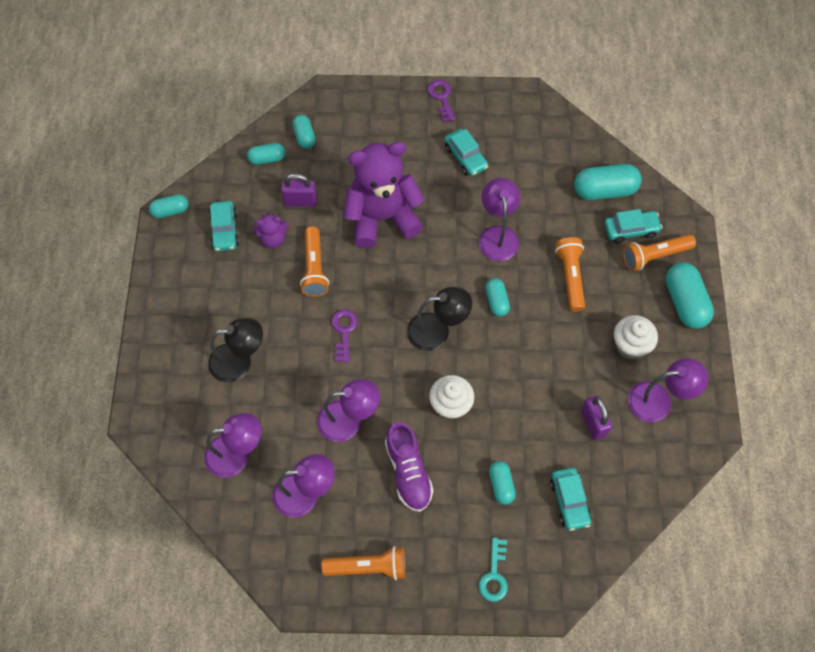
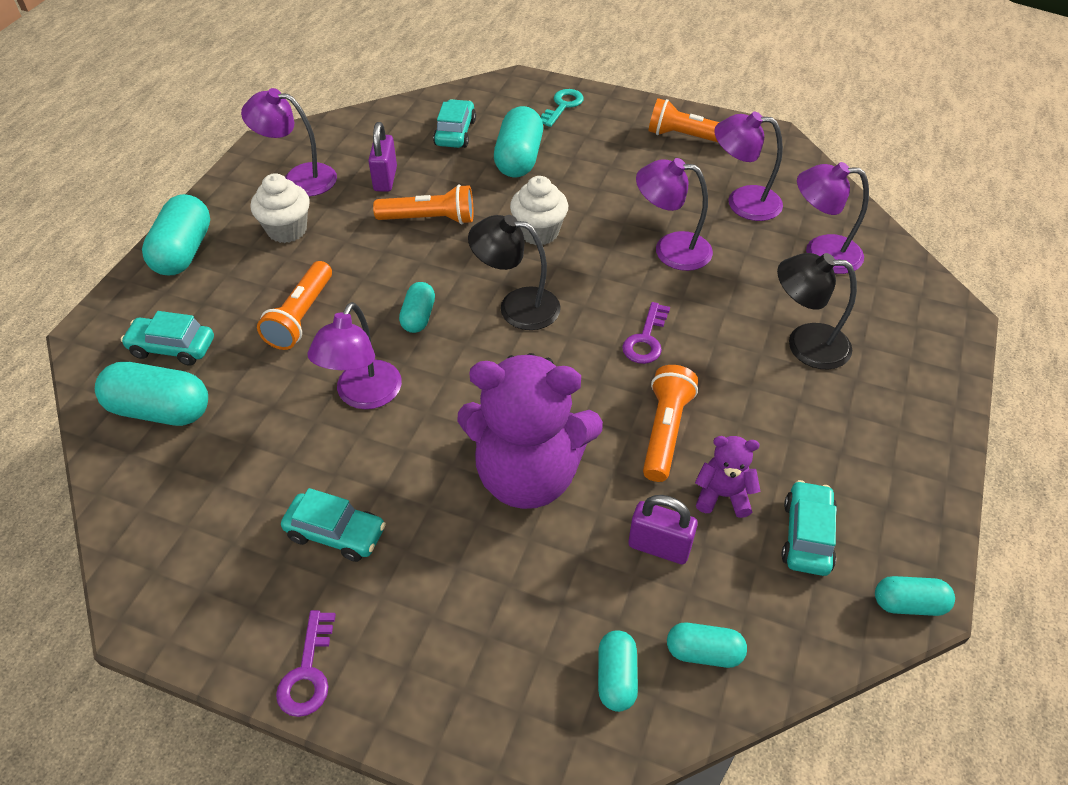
camera: 160 degrees left, 15 degrees down
(408, 472) = (616, 191): purple shoe -> none
(465, 157) = (336, 533): turquoise car -> turquoise car turned 120 degrees clockwise
(501, 485) = (519, 159): turquoise capsule -> turquoise capsule, size x1.72
(654, 256) = (171, 309): orange flashlight -> orange flashlight (429, 219)

